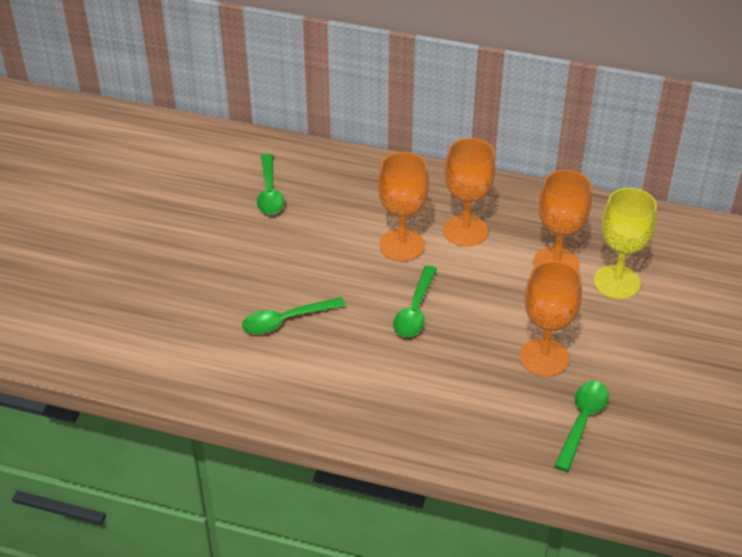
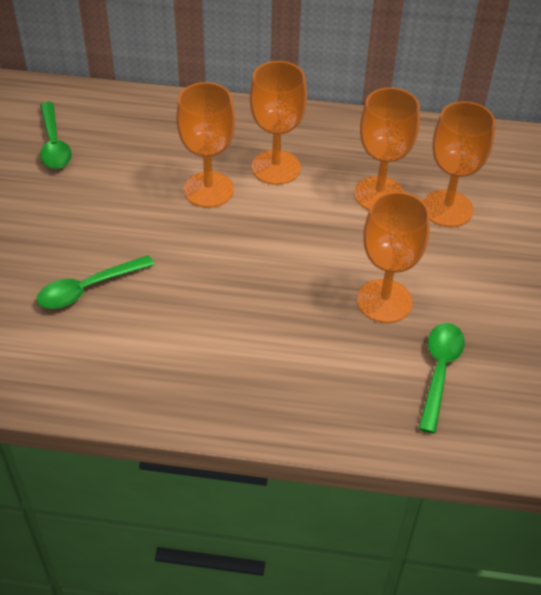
camera: 10 degrees left, 5 degrees up
(415, 310) = (233, 261): green spoon -> none
(616, 282) = (447, 209): yellow goblet -> orange goblet

